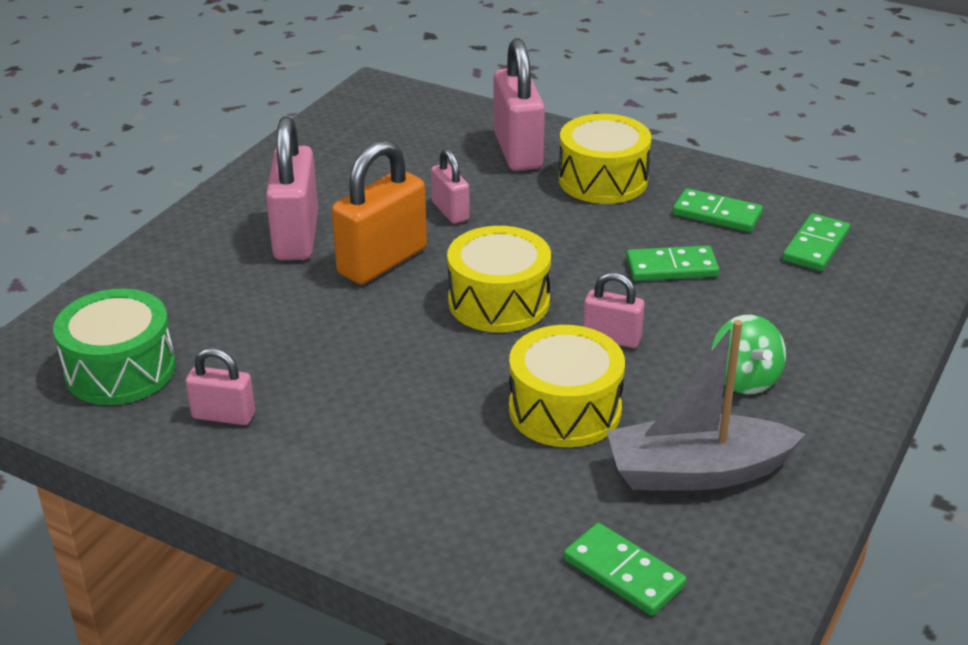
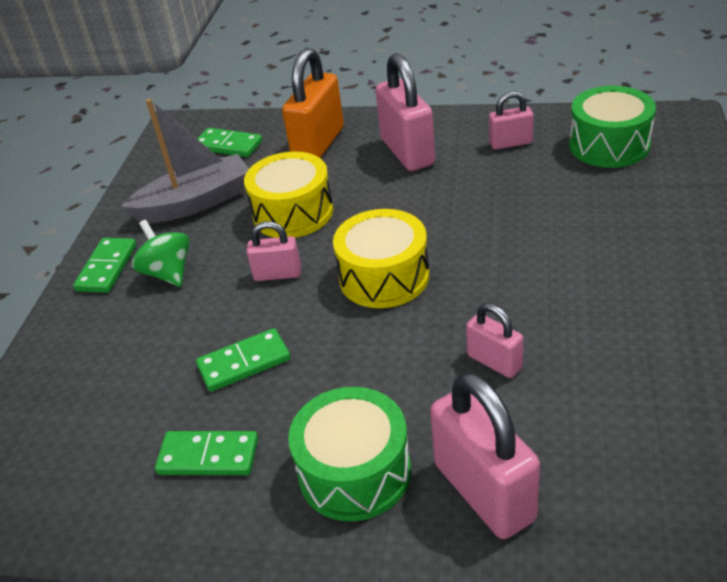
camera: 165 degrees right, 5 degrees up
(296, 237) = (612, 282): pink padlock -> pink padlock (407, 152)
(382, 261) = (511, 282): orange padlock -> orange padlock (318, 144)
(603, 180) = (354, 472): yellow drum -> green drum
(816, 246) = (98, 441): green domino -> green domino (107, 268)

